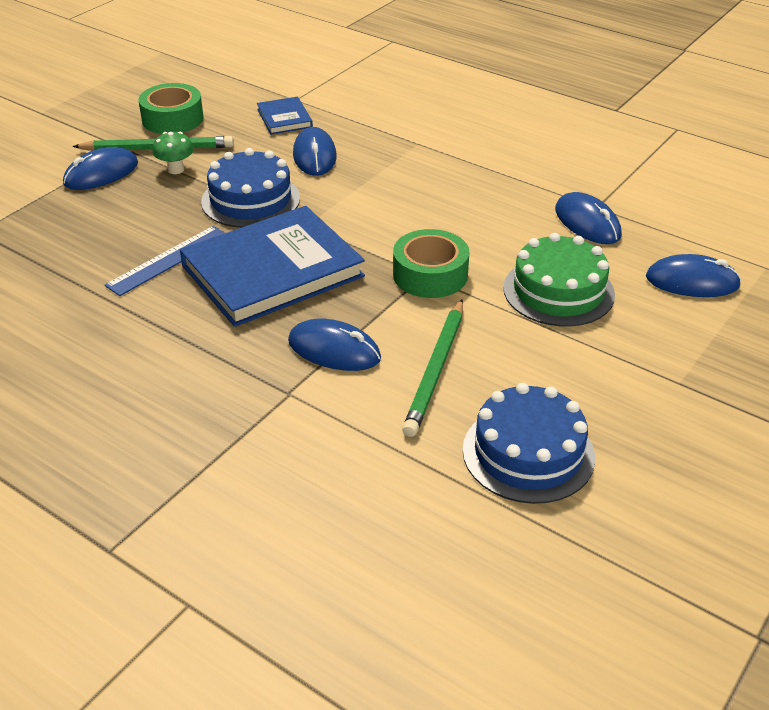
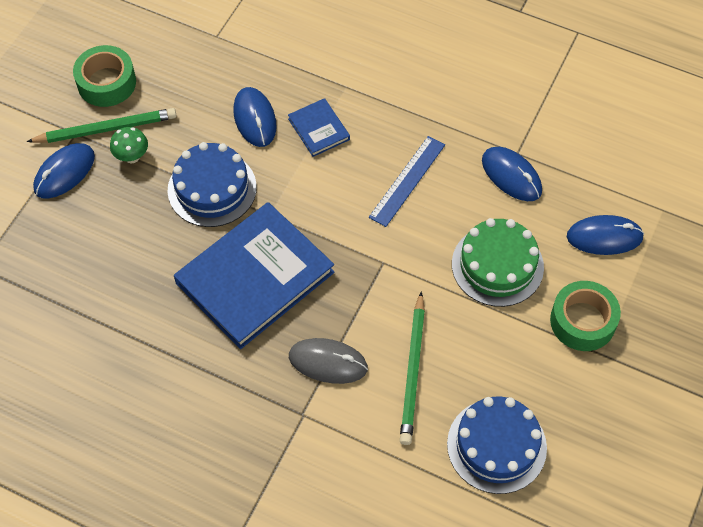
camera: 10 degrees left, 20 degrees up
(168, 260) = (161, 278): blue ruler -> blue ruler (407, 180)
(284, 118) = (213, 67): blue book -> blue book (318, 129)
(334, 350) = (328, 362): blue mouse -> grey mouse
(430, 274) = (388, 262): green tape -> green tape (582, 321)

